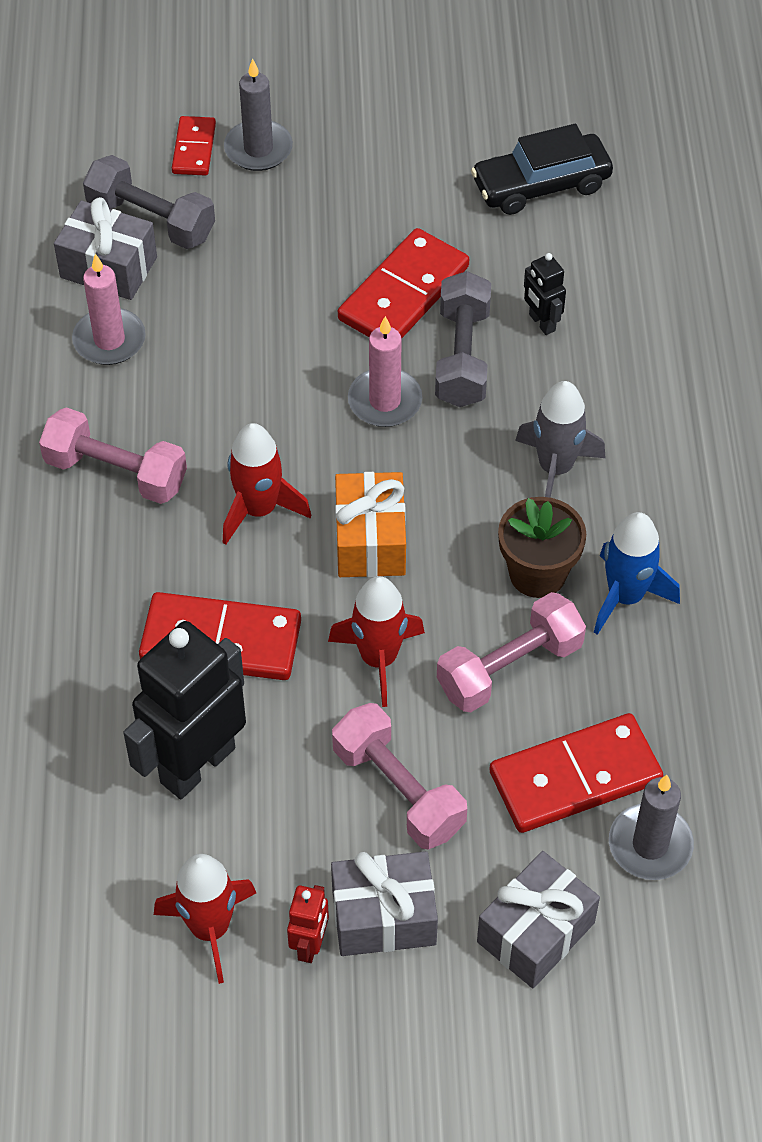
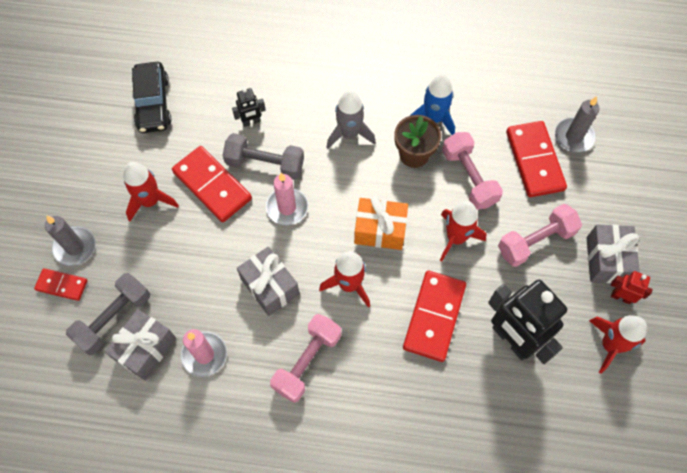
camera: 80 degrees left, 10 degrees up
(356, 220) = (150, 201): none -> red rocket
(535, 932) = (617, 194): grey gift -> grey gift (270, 286)

